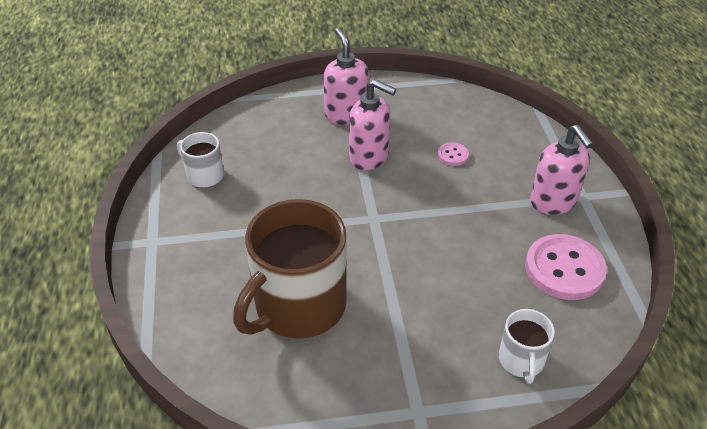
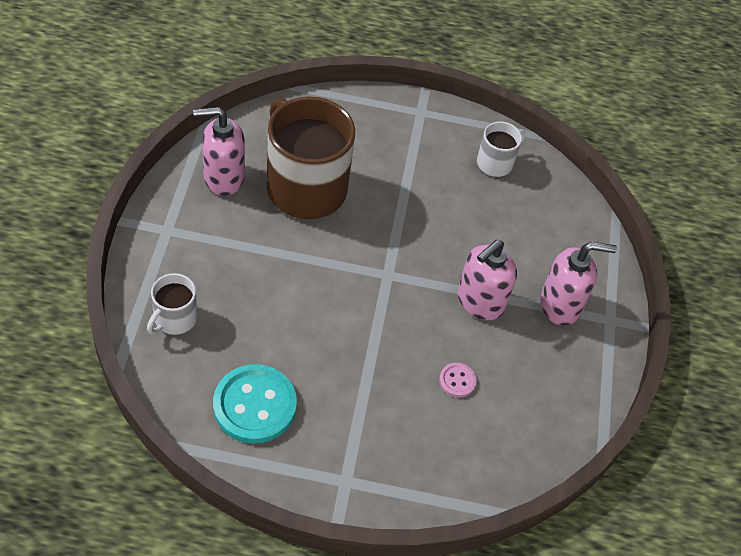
camera: 100 degrees right, 10 degrees up
(521, 361) = (174, 319): white mug -> white mug turned 75 degrees counterclockwise
(553, 202) = (348, 445): pink soap dispenser -> pink soap dispenser (223, 178)
(564, 269) = (254, 405): pink button -> turquoise button

